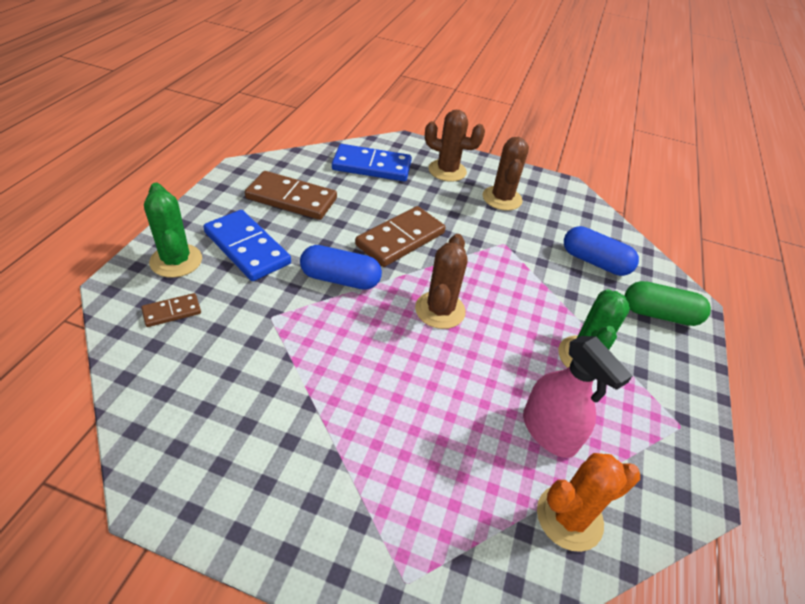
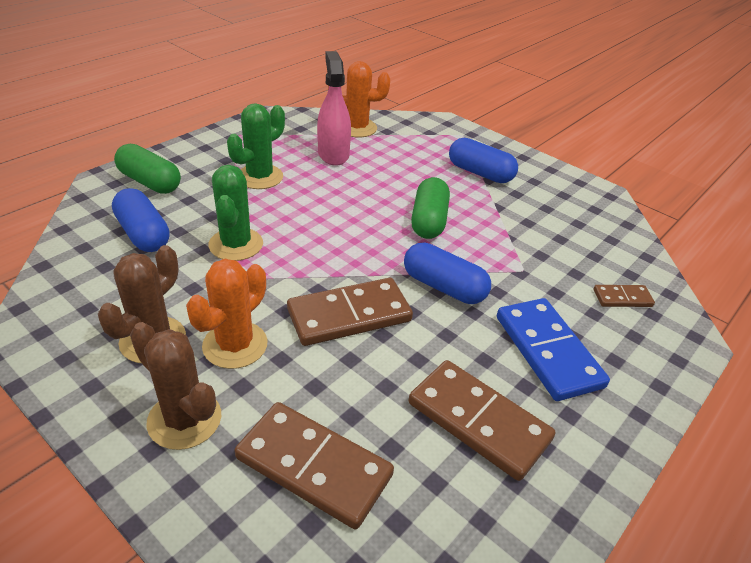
camera: 155 degrees left, 5 degrees down
(176, 261) = (633, 355): green cactus -> green cactus (236, 244)
(348, 470) = (480, 173): none -> blue capsule
(372, 166) = (313, 467): blue domino -> brown domino
(382, 351) = (428, 221): none -> green capsule
(440, 310) = (356, 235): brown cactus -> none
(455, 206) = (235, 345): none -> orange cactus

